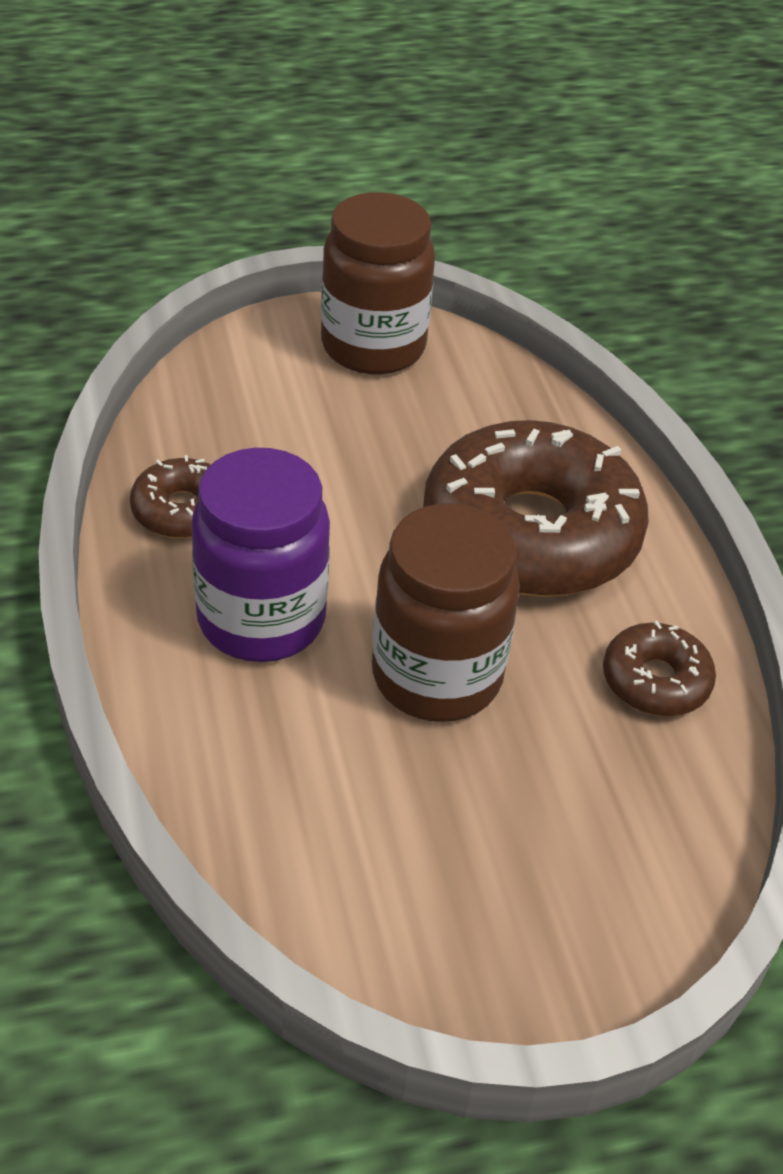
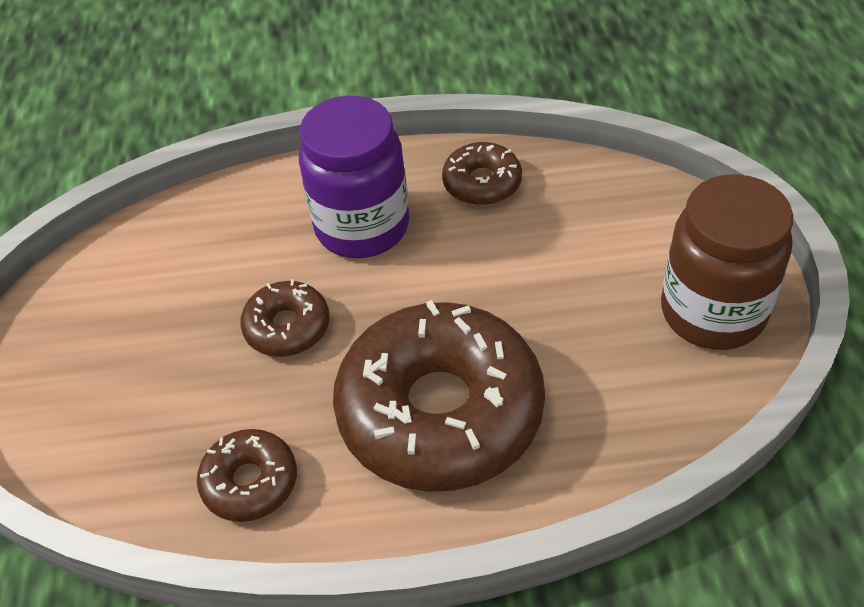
camera: 105 degrees right, 5 degrees up
(436, 676) = (287, 327): brown jar -> brown donut

